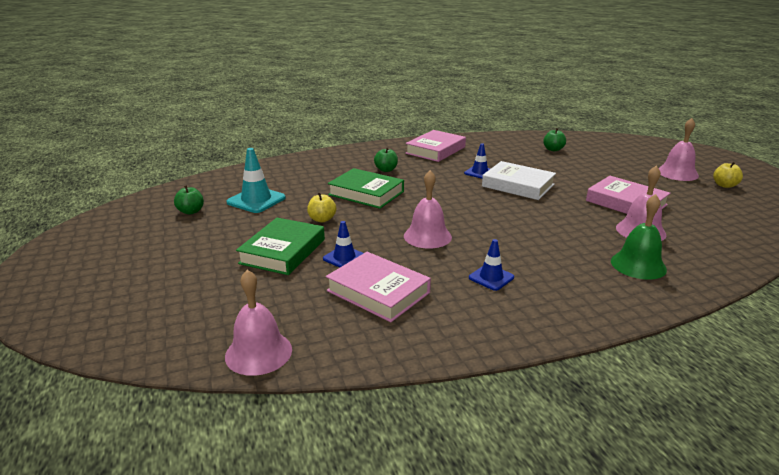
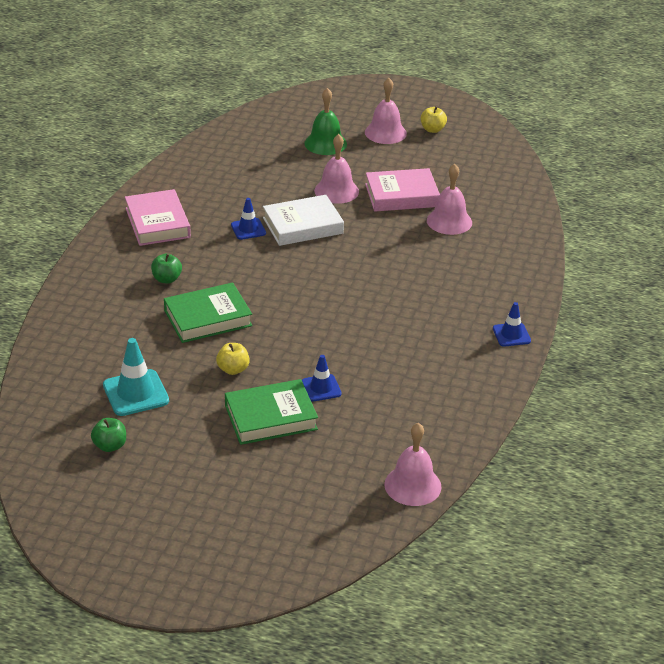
camera: 55 degrees left, 10 degrees up
(283, 251) = (270, 417): green book -> green book turned 75 degrees counterclockwise
(378, 291) = (393, 394): pink book -> none
(427, 236) = (336, 327): pink bell -> pink bell (336, 191)
(491, 277) = (432, 331): blue traffic cone -> blue traffic cone (511, 335)
(553, 149) = (253, 156): green apple -> none
(638, 265) = (489, 256): green bell -> green bell (325, 143)

